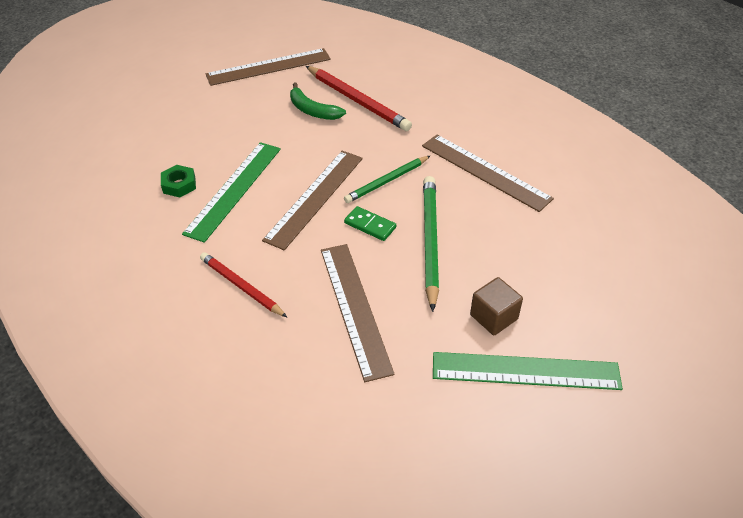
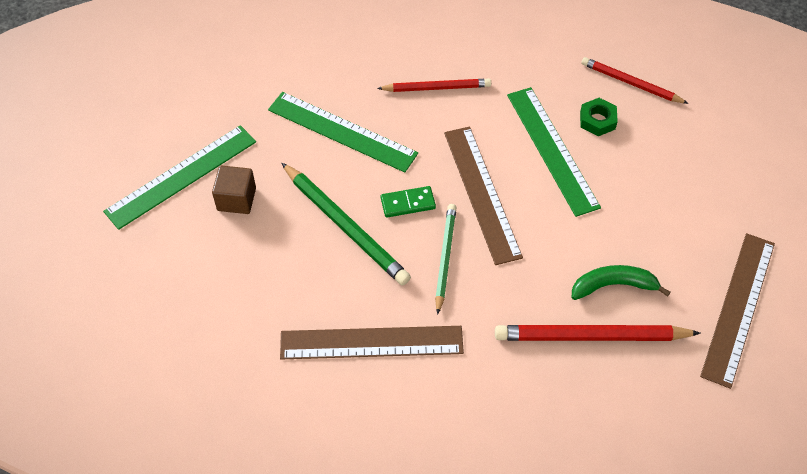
camera: 135 degrees right, 10 degrees up
(120, 189) = (631, 83): none -> red pencil
(355, 308) = (342, 131): brown ruler -> green ruler

